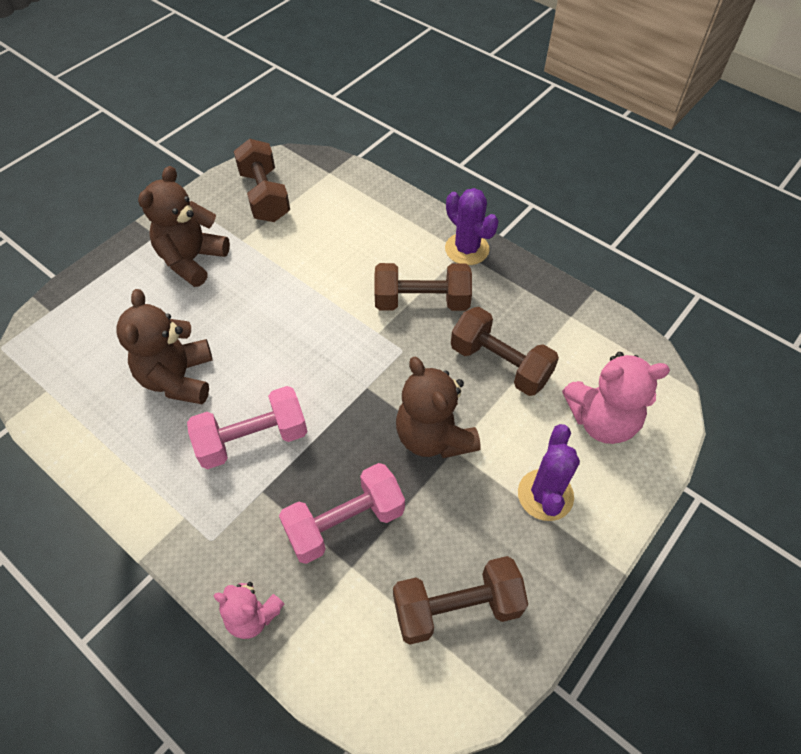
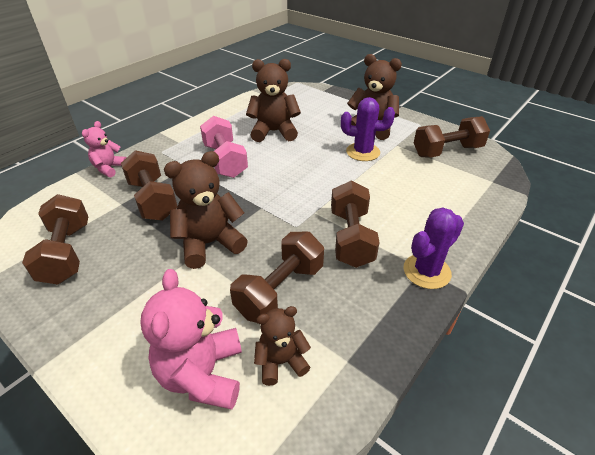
camera: 90 degrees right, 15 degrees down
(345, 522) = (153, 200): pink dumbbell -> brown dumbbell
(545, 495) = (134, 315): purple cactus -> purple cactus (363, 152)
(579, 362) = (281, 362): none -> brown teddy bear

